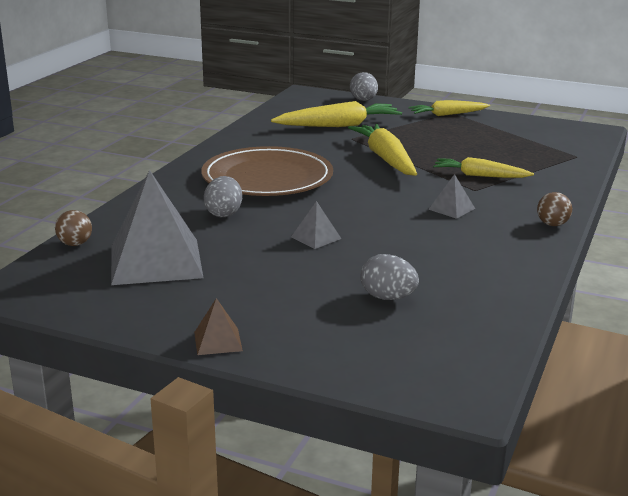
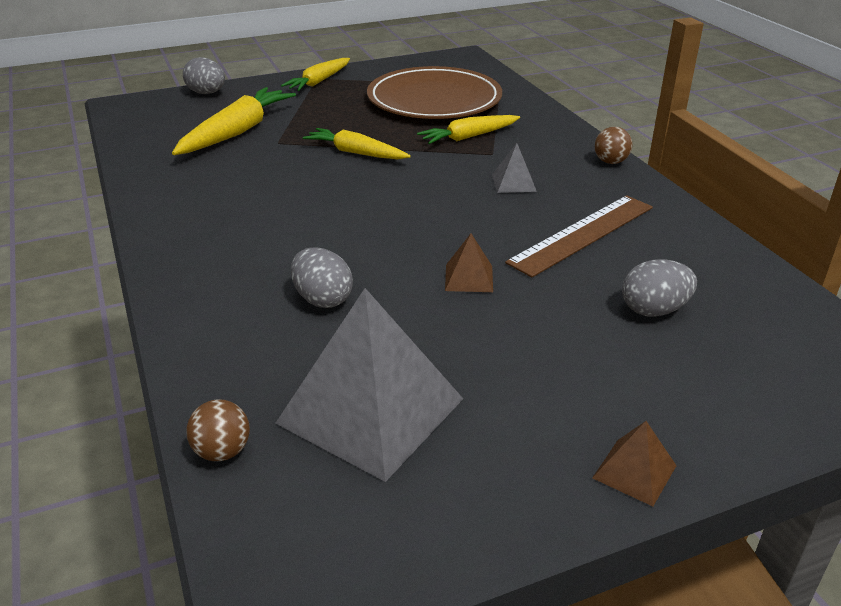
camera: 45 degrees left, 10 degrees up
(267, 178) = (282, 229): brown plate -> brown plate (434, 99)
(316, 238) = (469, 278): grey pyramid -> brown pyramid
(386, 159) = (356, 153): yellow carrot -> yellow carrot, size x0.65
(433, 249) = (582, 234): none -> brown ruler

